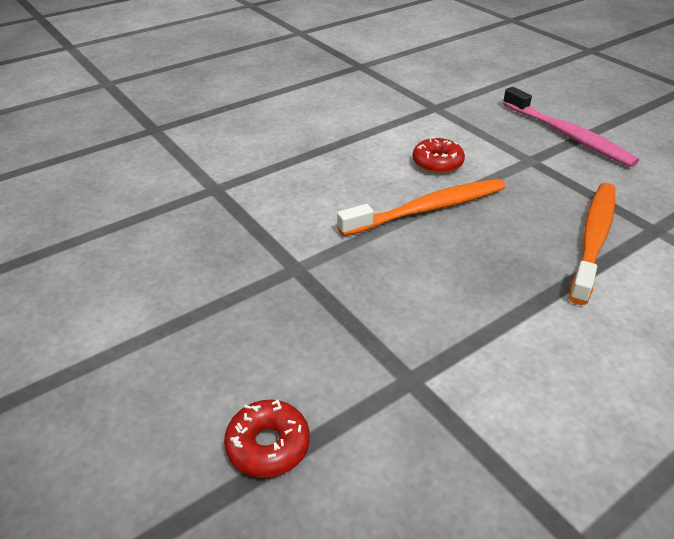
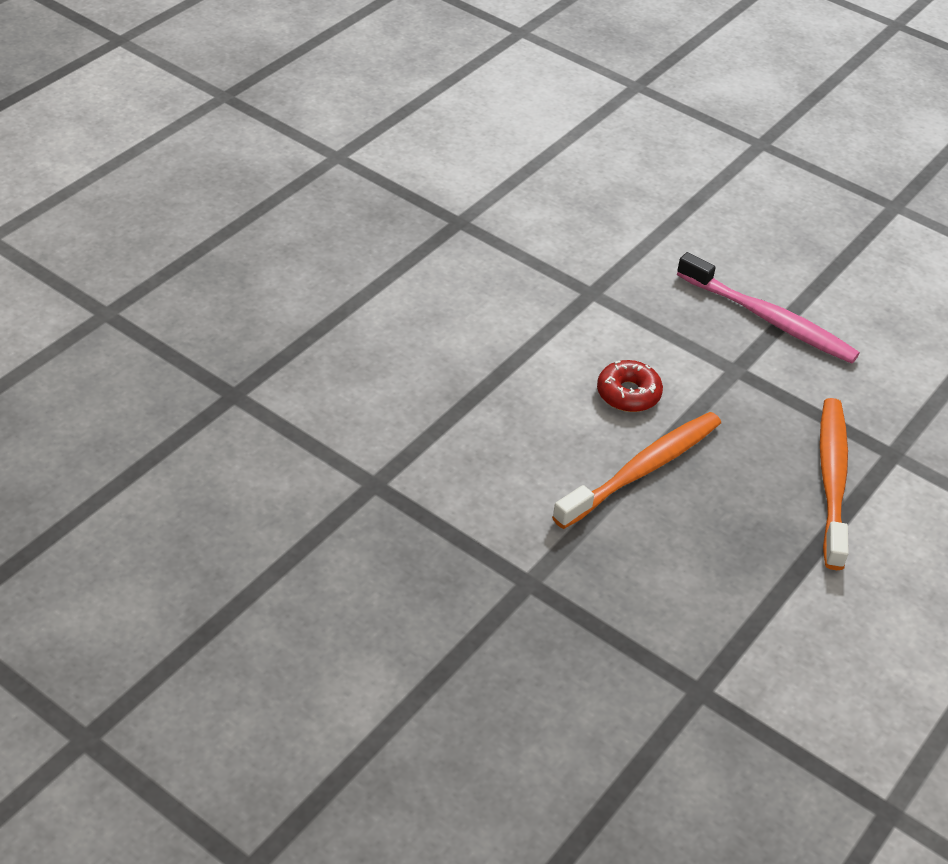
camera: 20 degrees left, 5 degrees up
(268, 445) = (596, 787): red donut -> none

